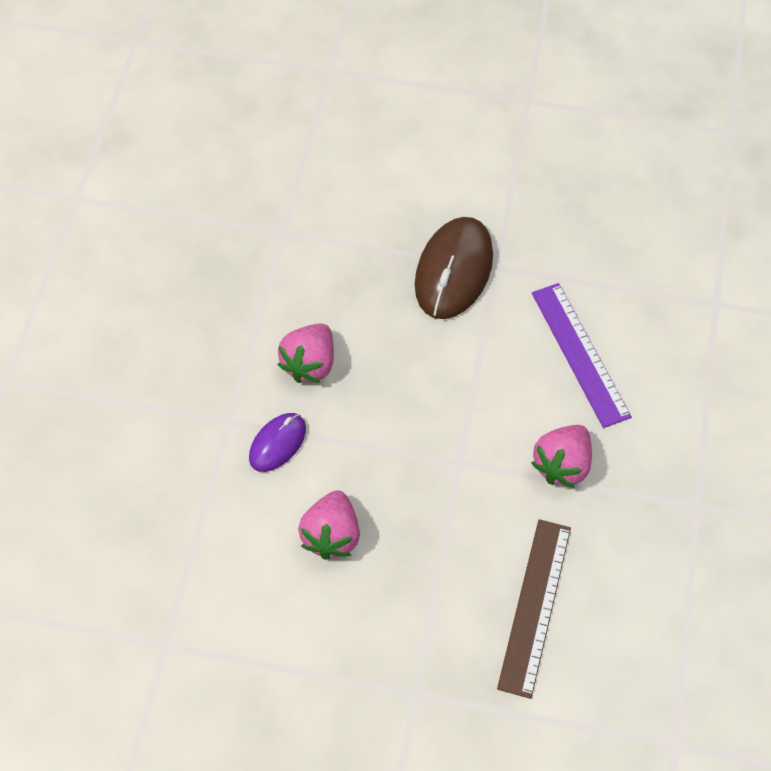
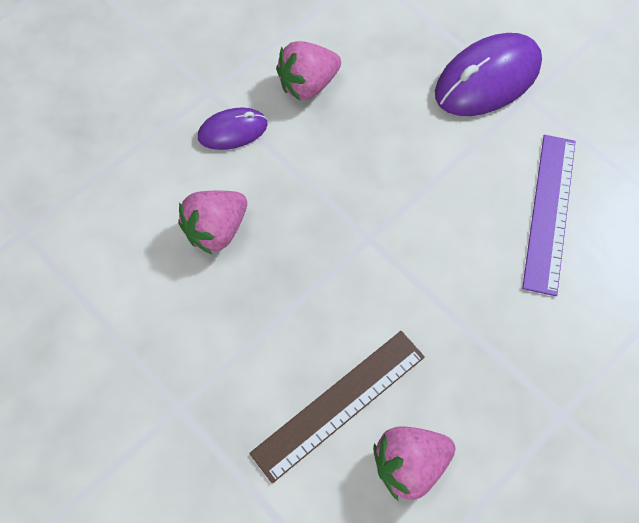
camera: 35 degrees right, 5 degrees up
(454, 270) = (487, 79): brown mouse -> purple mouse
(562, 465) = (459, 297): pink strawberry -> pink strawberry (409, 464)

